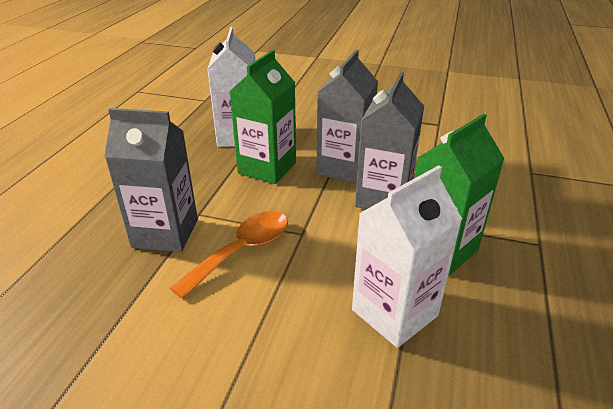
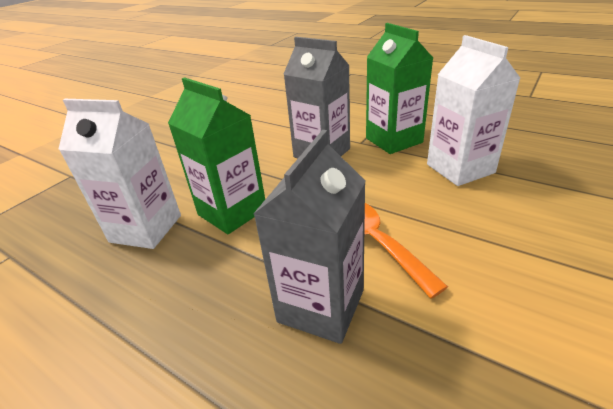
camera: 70 degrees left, 0 degrees up
(344, 168) = (264, 165): grey carton -> none

